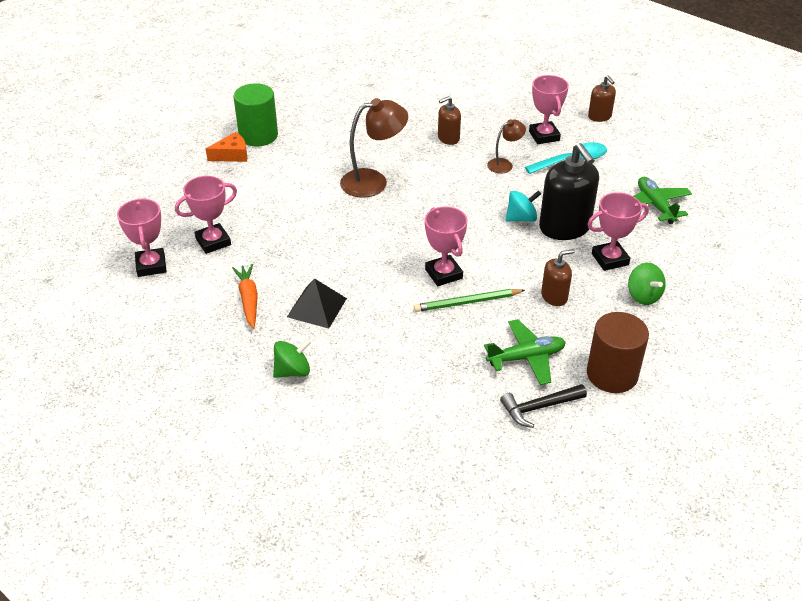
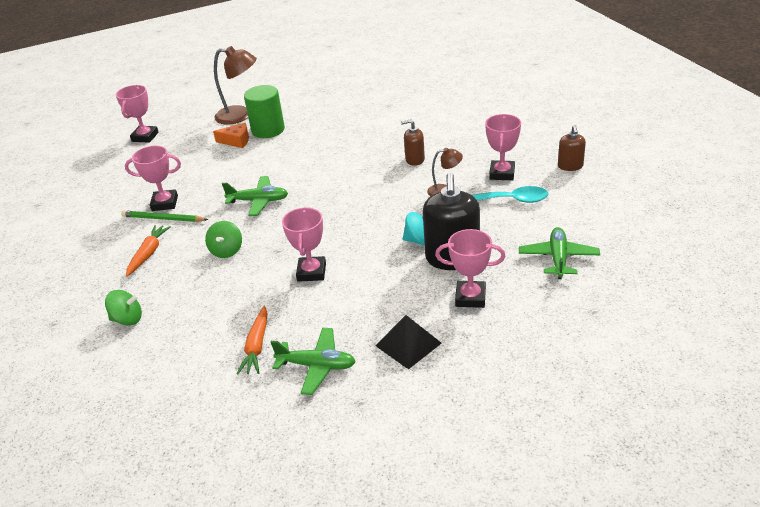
camera: 30 degrees right, 5 degrees down
(151, 265) = (108, 211): pink trophy -> pink trophy (145, 137)
(316, 307) = (190, 273): black pyramid -> black pyramid (408, 344)
(321, 216) = (258, 201): none -> green plane
(373, 181) = (322, 183): brown lamp -> brown lamp (240, 115)
(453, 357) = (257, 346): none -> orange carrot
(467, 302) = (309, 302): green pencil -> green pencil (163, 219)
(539, 407) = (289, 415): black hammer -> none
(554, 296) = (389, 318): brown soap dispenser -> none
(612, 374) = (380, 406): brown cylinder -> none
(643, 296) = (474, 340): green spinning top -> green spinning top (227, 251)

